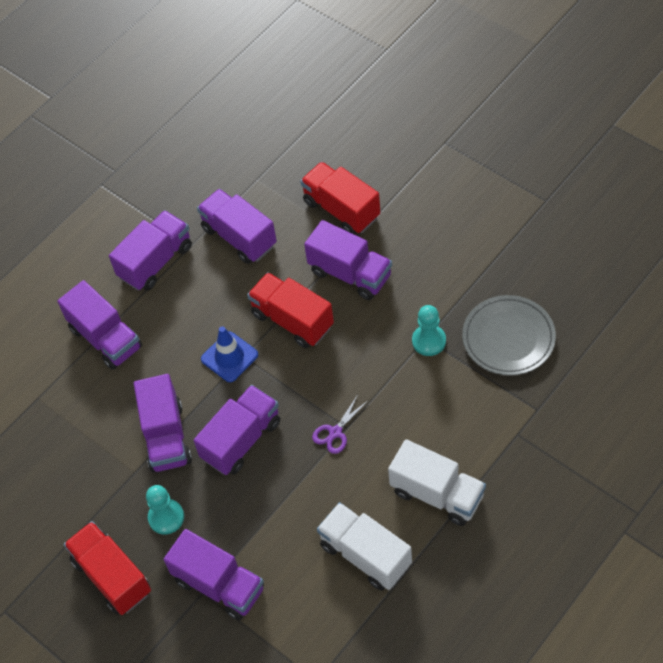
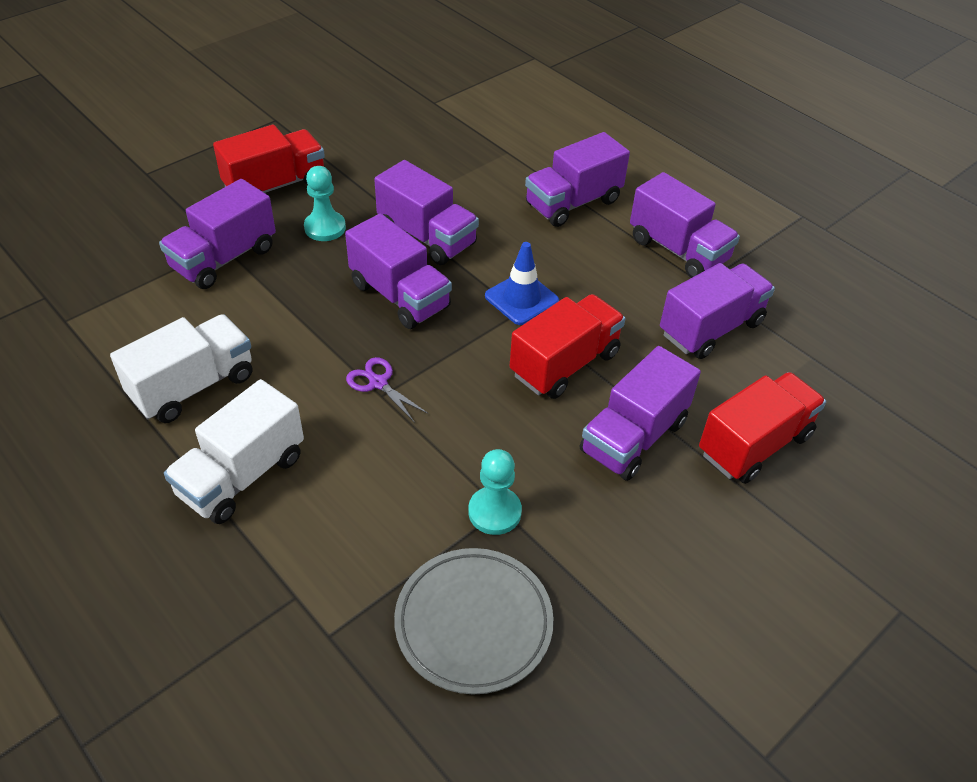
camera: 90 degrees right, 10 degrees down
(166, 436) = (427, 237): purple truck -> purple truck turned 135 degrees counterclockwise

